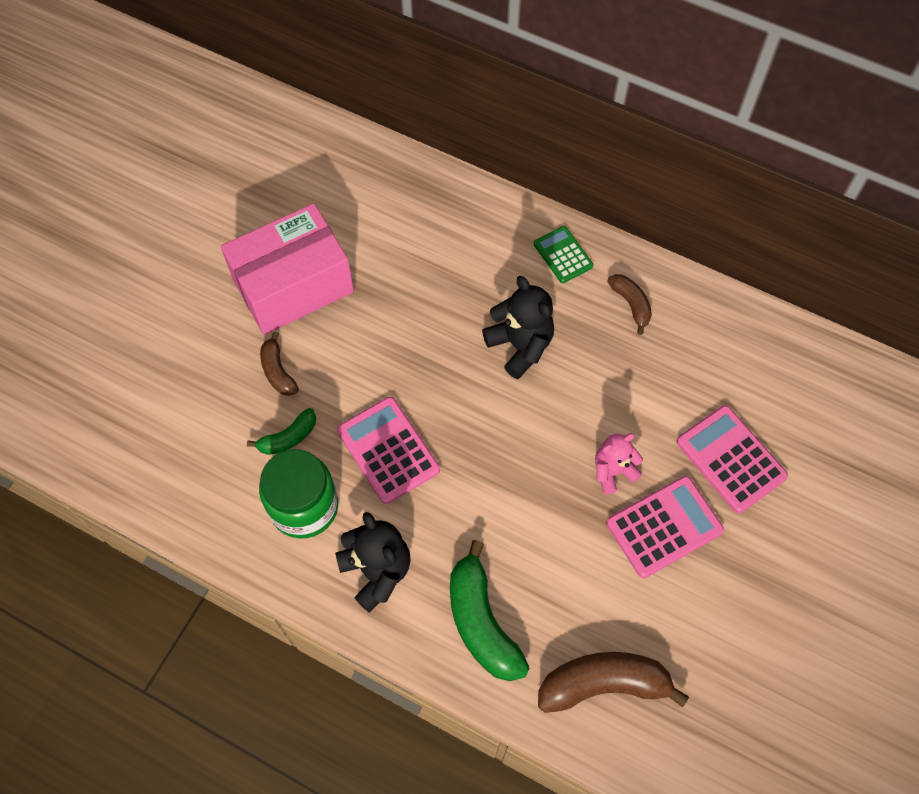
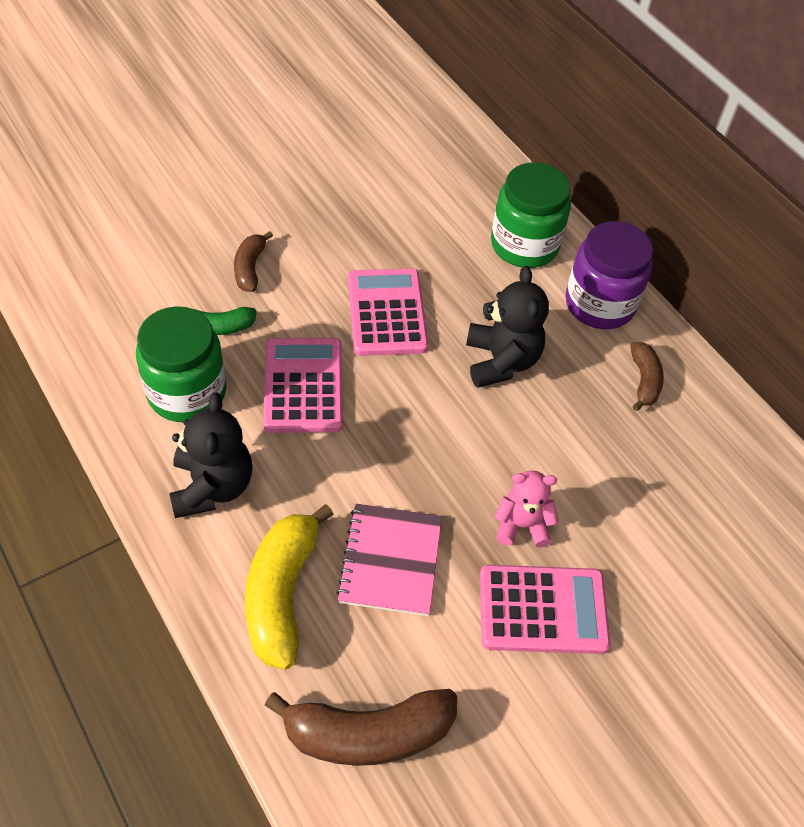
camera: 25 degrees right, 10 degrees down
(293, 286) = (317, 207): pink box -> none
(476, 232) = (524, 245): none -> green jar
(482, 622) = (282, 593): green banana -> yellow banana
(540, 552) = (390, 561): none -> pink notebook
(563, 255) = (599, 304): green calculator -> purple jar
(603, 684) = (368, 733): brown banana -> brown banana turned 150 degrees clockwise
(730, 459) = (663, 583): pink calculator -> pink calculator (386, 313)

